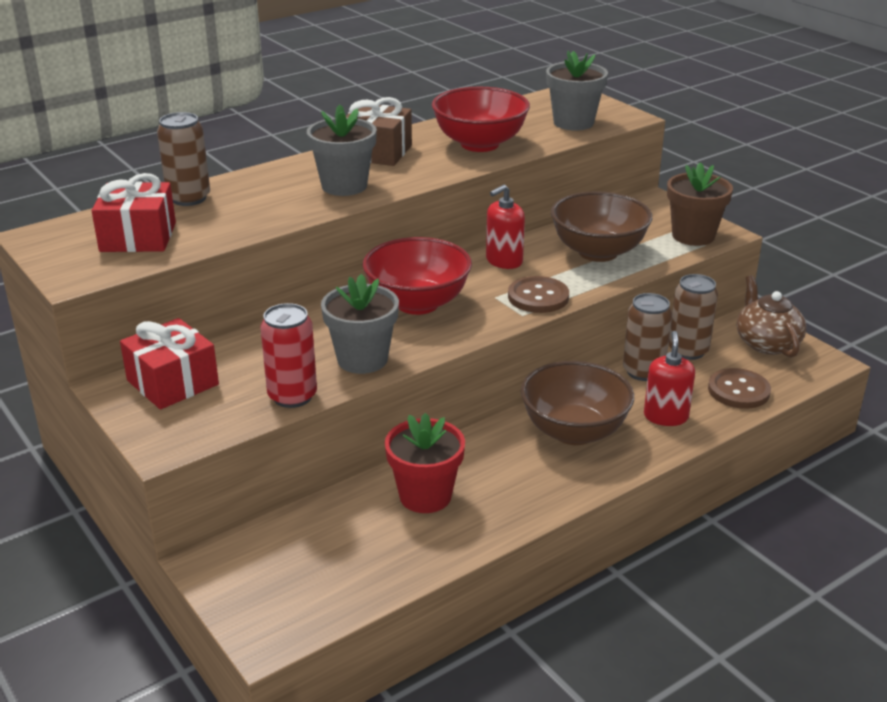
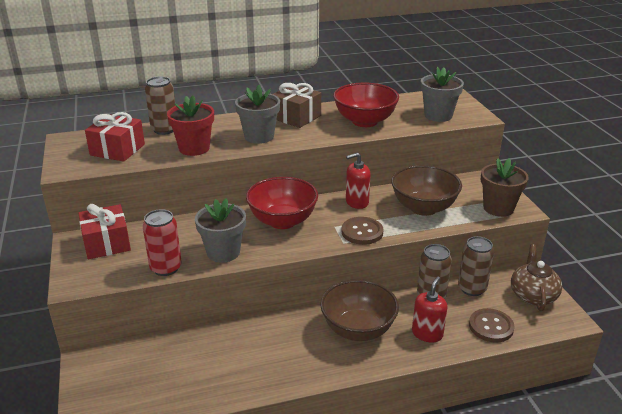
camera: 20 degrees right, 0 degrees up
(425, 496) = (236, 351): red flower pot -> red flower pot (194, 148)

